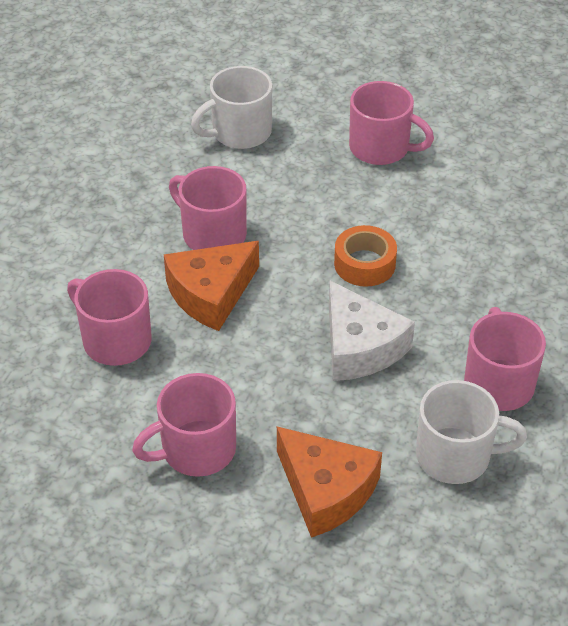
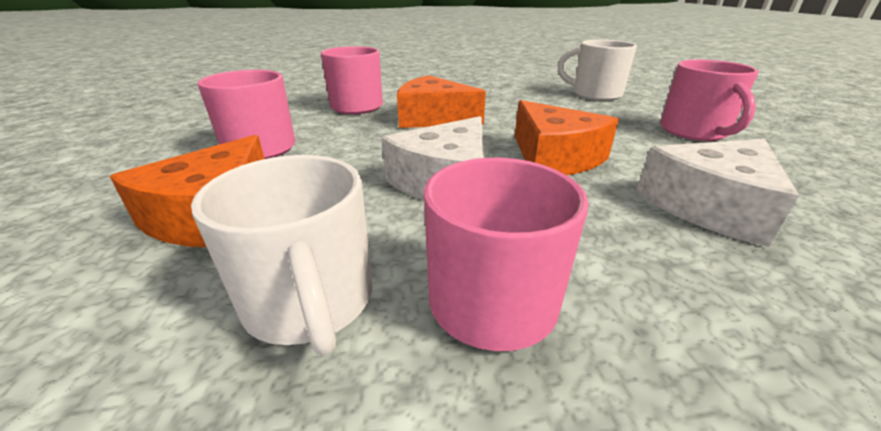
camera: 60 degrees right, 15 degrees down
(212, 234) = (491, 107): pink mug -> none
(364, 264) = (554, 157): orange tape -> orange cheese
(480, 238) = (710, 206): none -> white cheese

